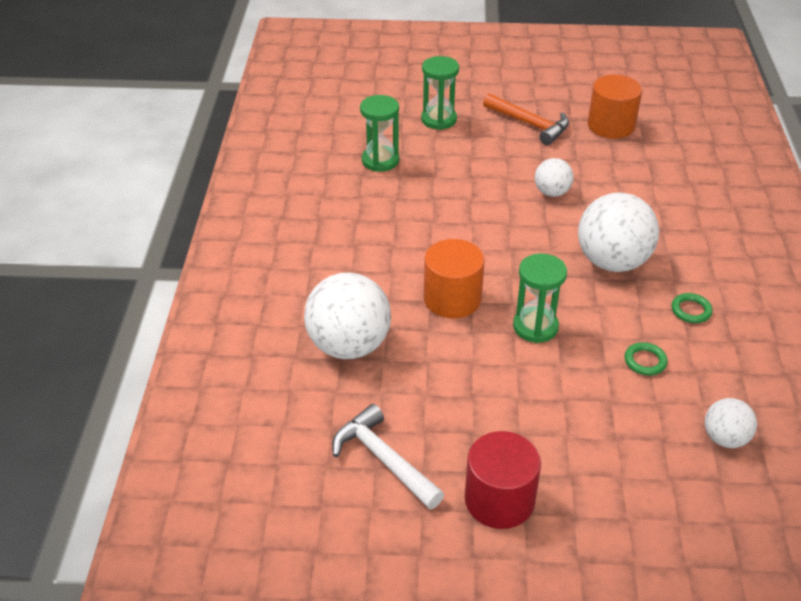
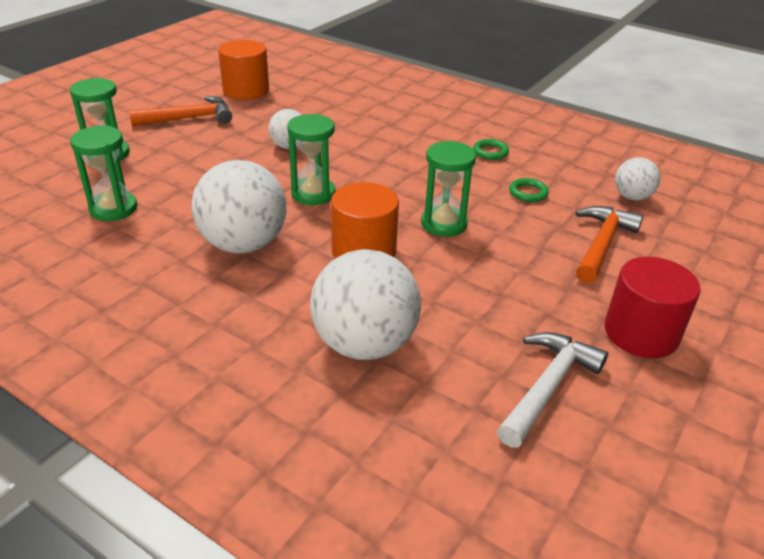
camera: 60 degrees left, 5 degrees down
(384, 459) = (547, 387): white hammer -> white hammer turned 135 degrees clockwise
(499, 238) = (313, 194): none -> green hourglass
(611, 439) = (602, 244): none -> orange hammer
(612, 262) = (404, 158): white ball -> white ball (243, 244)

